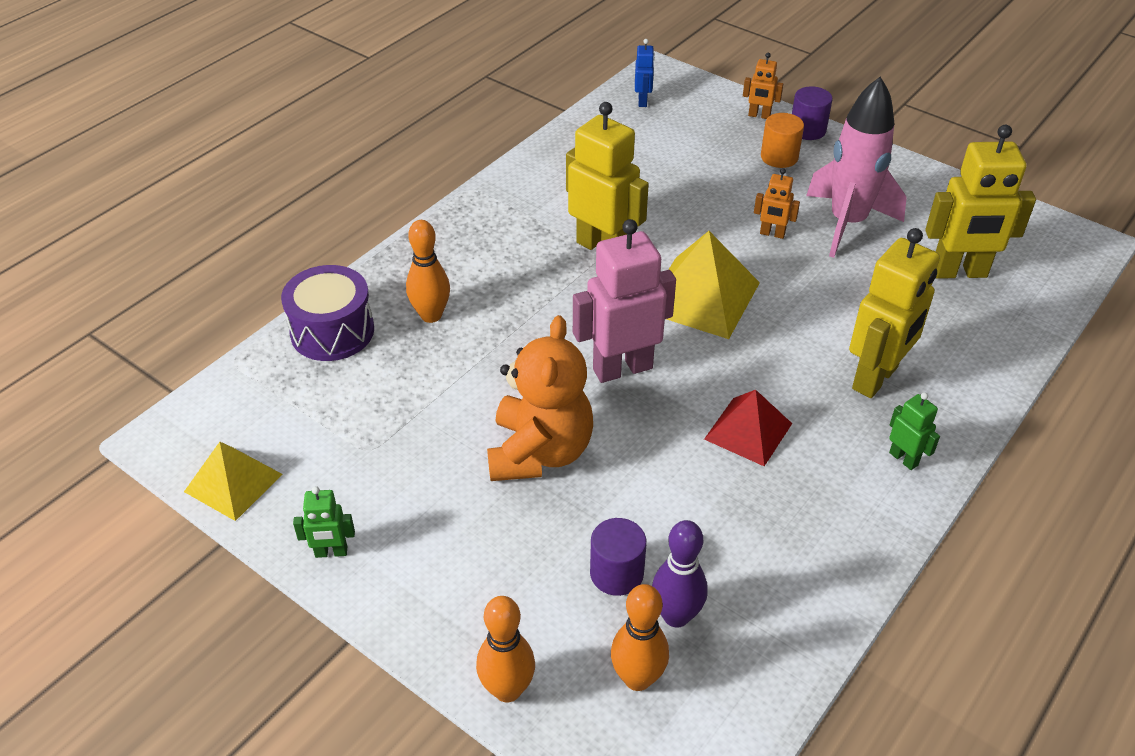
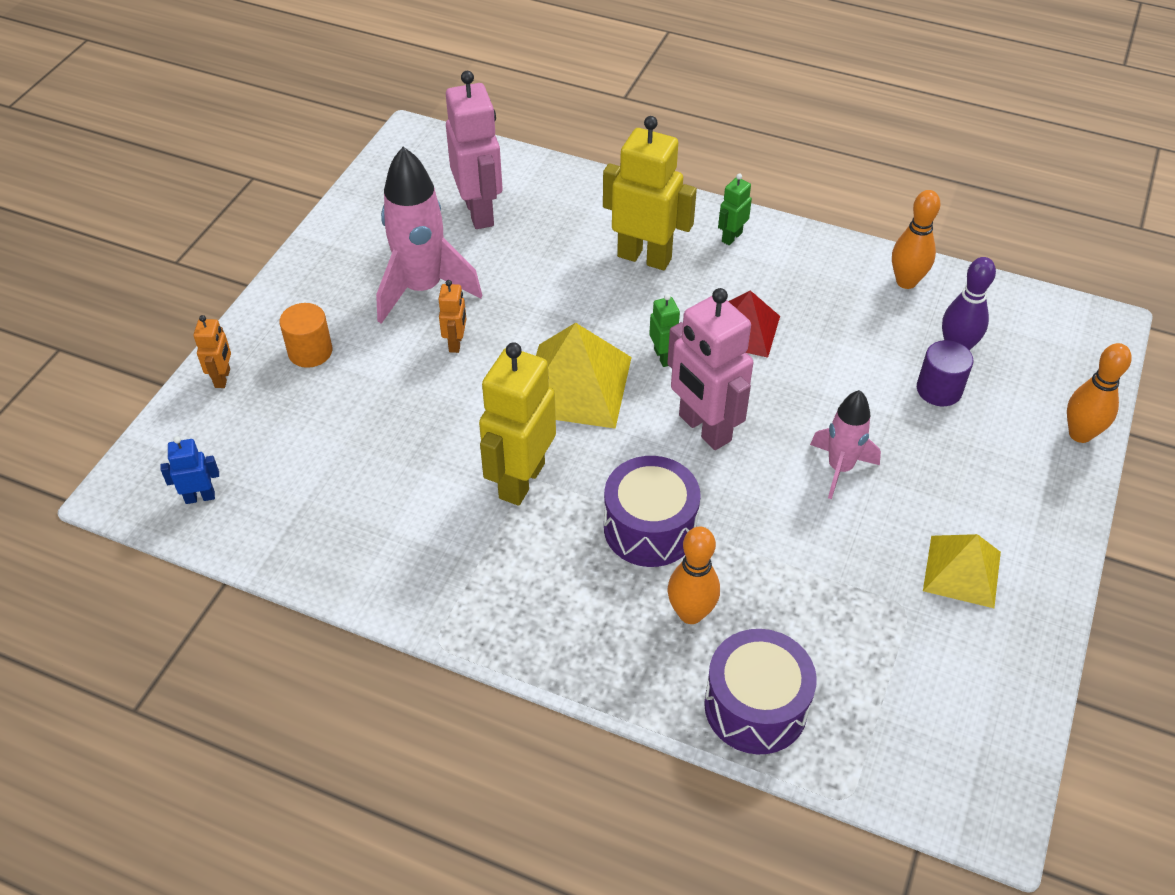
camera: 105 degrees left, 5 degrees up
(233, 482) = (1008, 715): yellow pyramid -> yellow pyramid (962, 571)
(331, 552) = (1035, 595): green robot -> green robot (663, 357)
(524, 310) = (650, 528): none -> purple drum
(539, 452) = (840, 468): orange teddy bear -> pink rocket
(637, 678) = (1022, 361): orange bowling pin -> orange bowling pin (906, 281)
(807, 130) = (249, 333): purple cylinder -> none
(959, 272) = (480, 212): yellow robot -> pink robot

